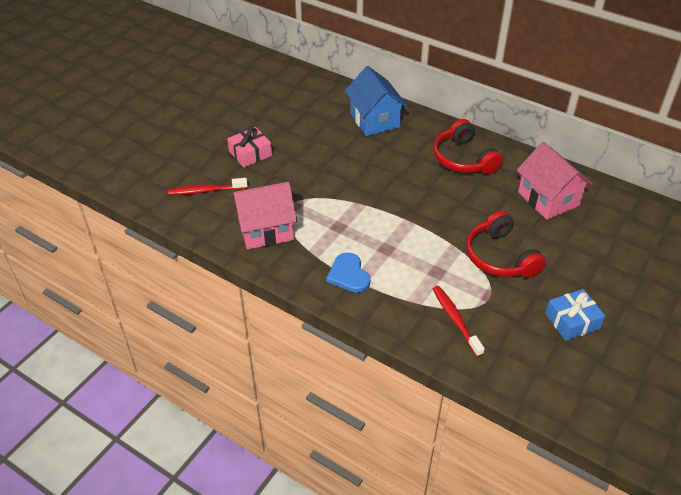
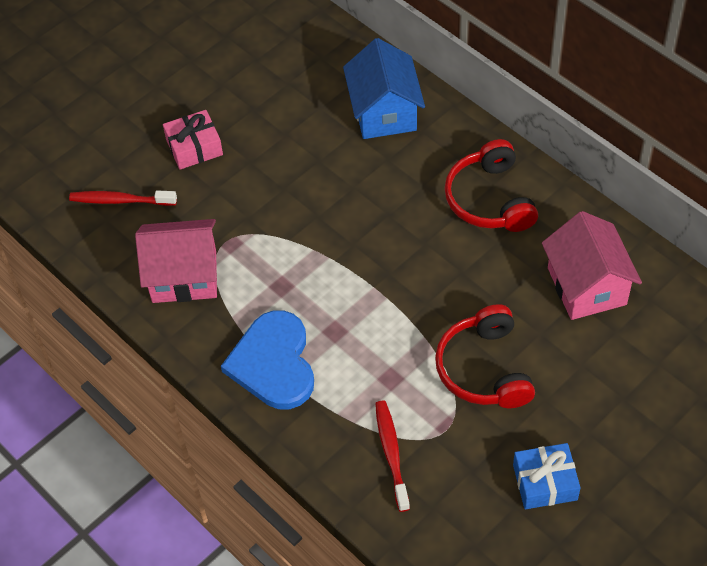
camera: 15 degrees right, 10 degrees up
(348, 275) = (273, 363): blue heart -> blue heart, size x1.62

